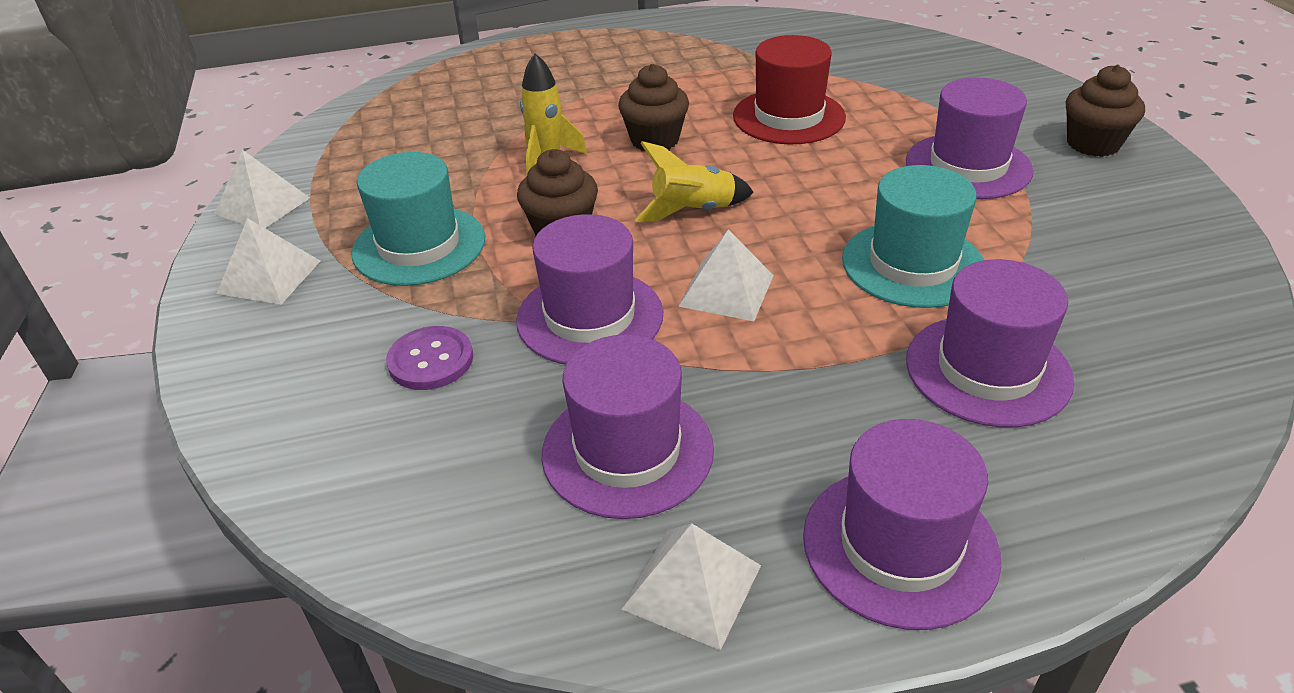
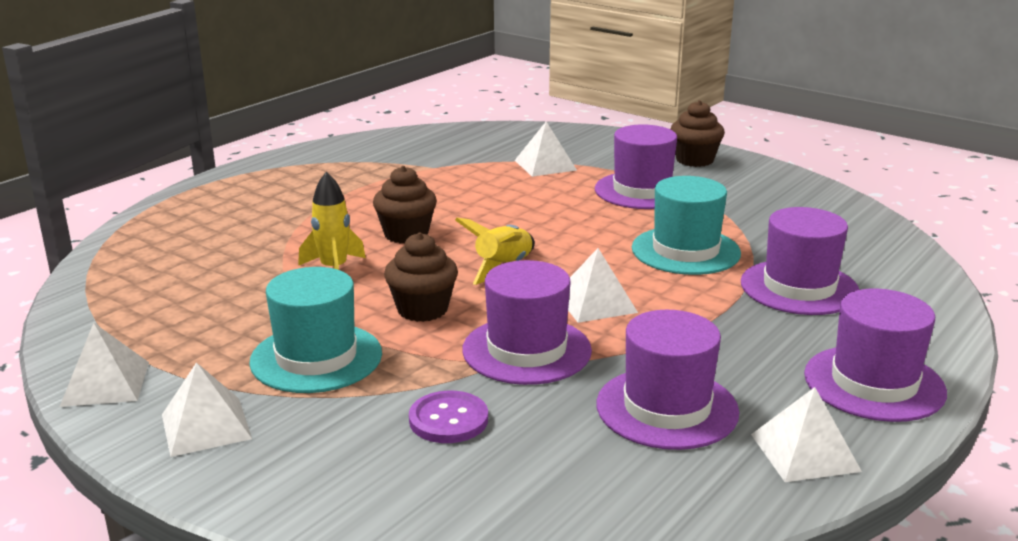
camera: 40 degrees left, 15 degrees down
(789, 117) = (485, 194): red hat -> none
(899, 99) = (545, 165): none -> white pyramid

